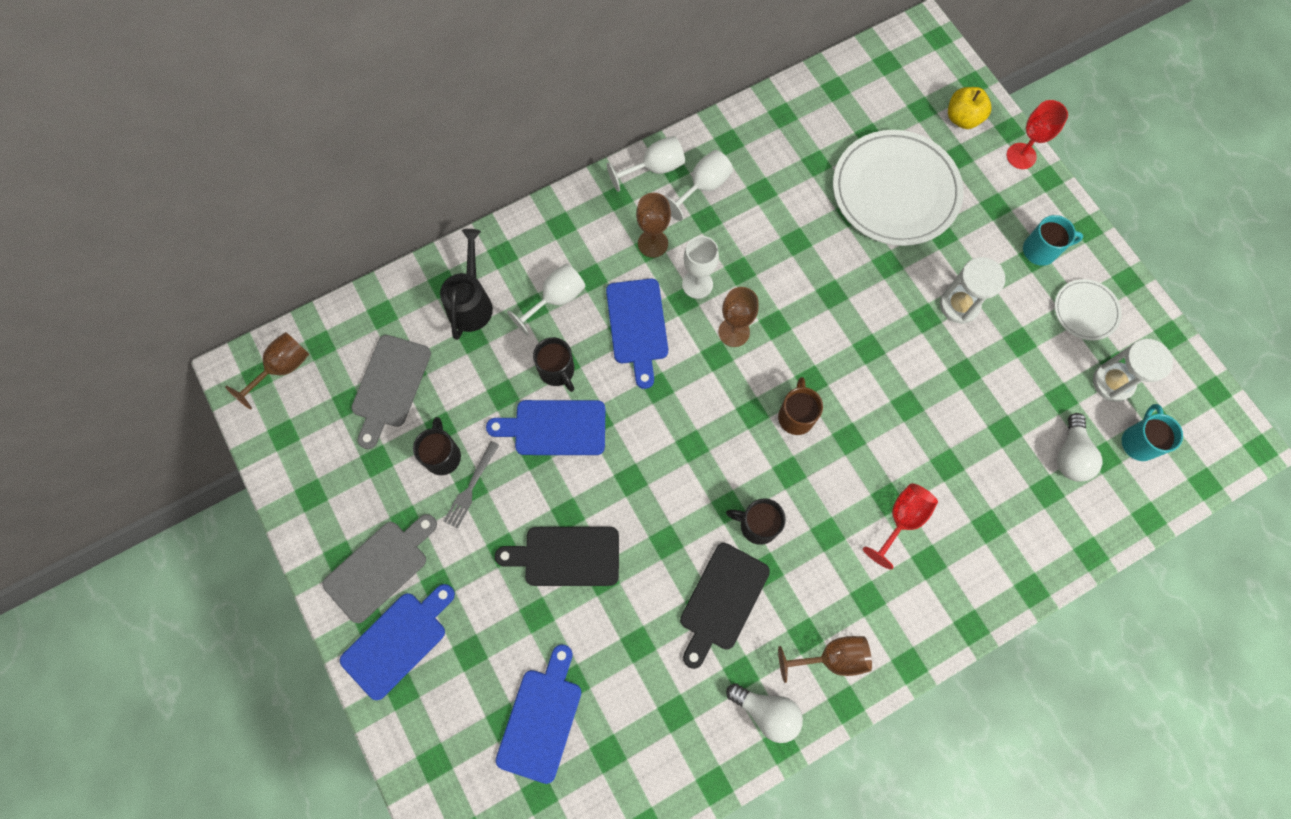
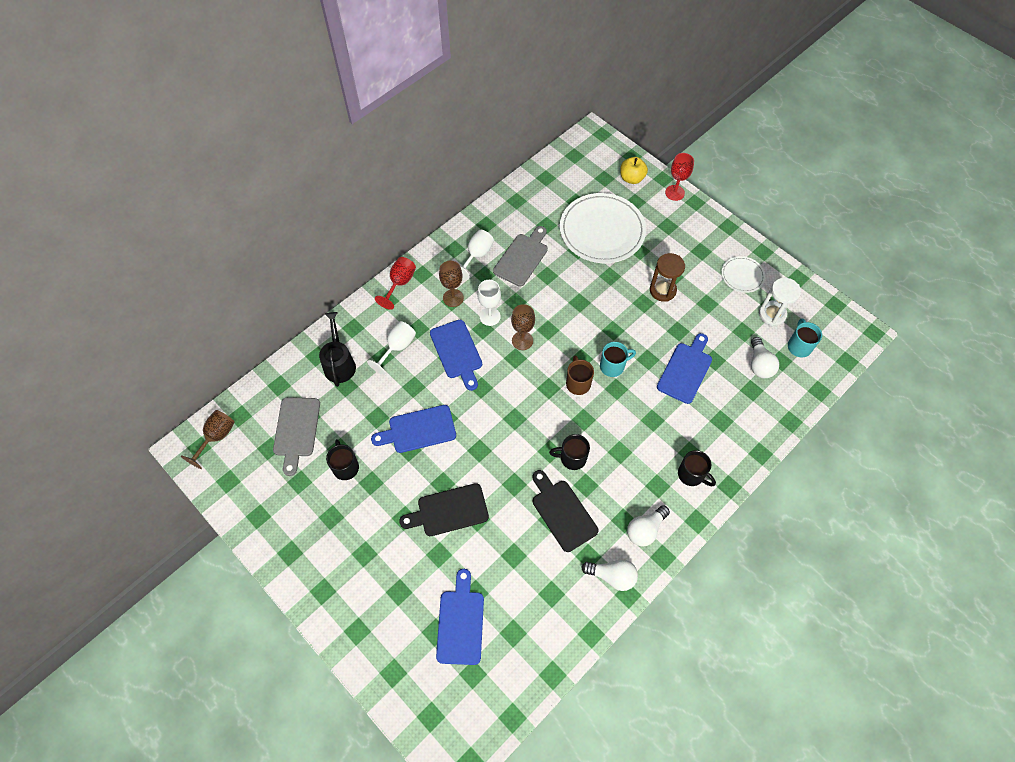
camera: 15 degrees left, 10 degrees down
(379, 567) = (320, 552): grey cutting board -> grey cutting board (522, 258)
(397, 641) = (345, 598): blue cutting board -> blue cutting board (685, 370)
(471, 487) = (371, 482): grey fork -> none
(557, 371) = (410, 393): black mug -> black mug (691, 475)
(654, 168) = (441, 251): white goblet -> none
(722, 601) = (562, 512): black cutting board -> black cutting board turned 135 degrees clockwise
(832, 658) = (645, 529): brown goblet -> white light bulb
(902, 520) = (665, 431): red goblet -> red goblet (400, 283)
(959, 305) = (662, 290): white hourglass -> brown hourglass
(1041, 250) = (704, 246): turquoise mug -> turquoise mug (613, 366)

